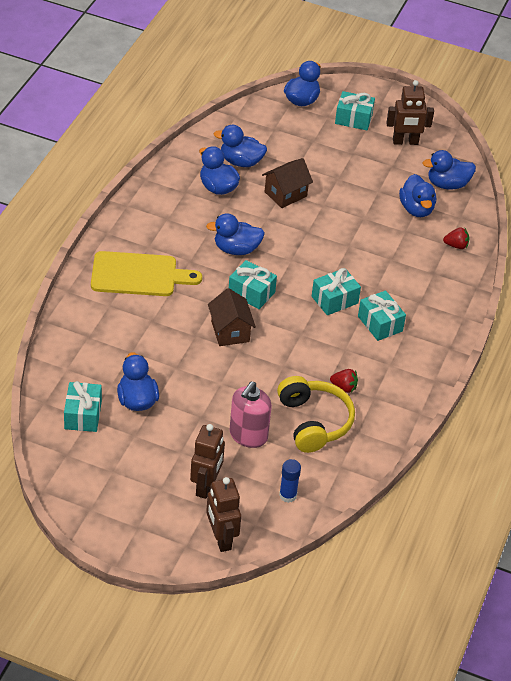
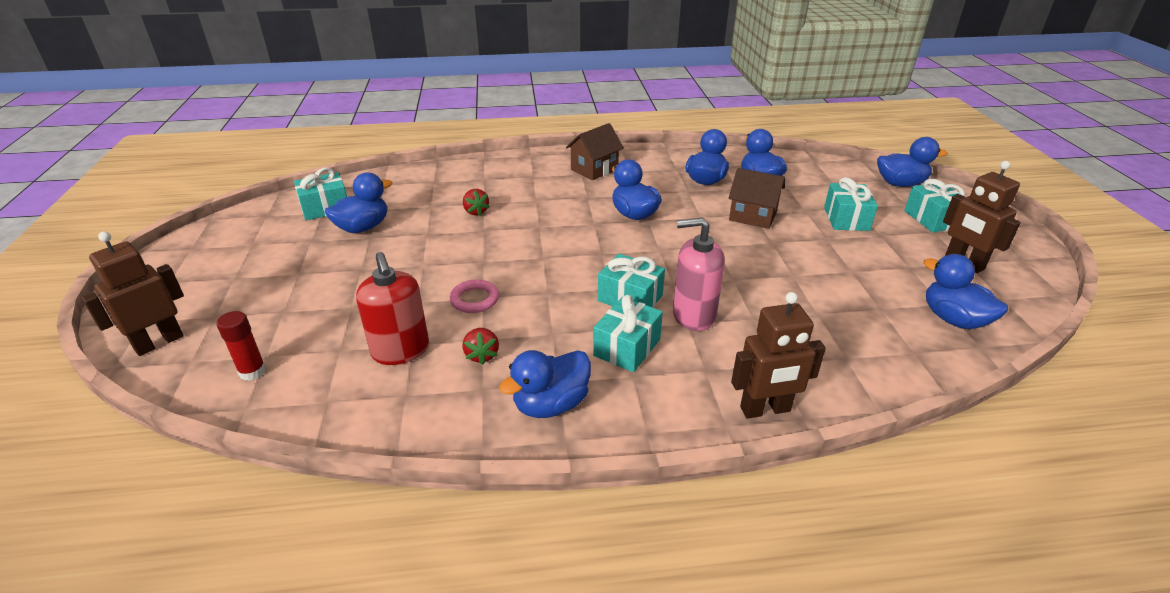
camera: 65 degrees right, 10 degrees down
(138, 275) = (538, 180): yellow cutting board -> none
(206, 486) = (249, 305): brown robot -> brown robot (765, 410)
(230, 331) = (508, 247): brown house -> brown house (594, 169)
(248, 435) = (348, 308): pink soap dispenser -> pink soap dispenser (693, 315)
(251, 293) = (580, 242): turquoise gift -> turquoise gift (846, 219)
(283, 371) = (474, 299): none -> pink ring
(288, 495) = (252, 371): blue glue stick -> red glue stick
(314, 422) = (401, 350): yellow headphones -> red soap dispenser
(416, 209) = (868, 309): blue duck -> blue duck (551, 404)
(456, 245) = (856, 367): red strawberry -> red strawberry (476, 211)

